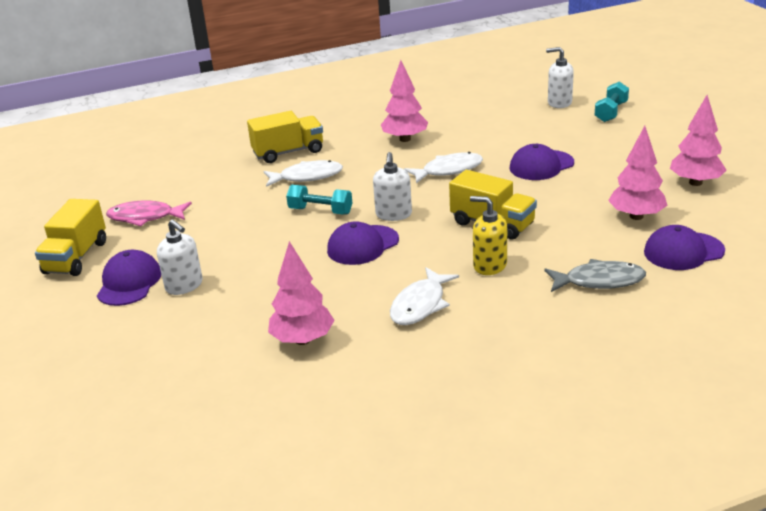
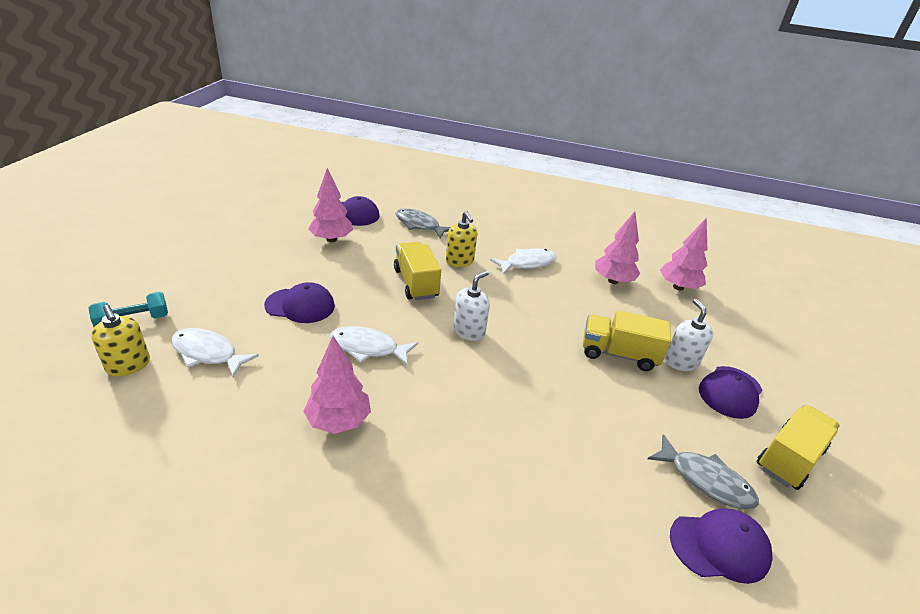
camera: 150 degrees left, 5 degrees up
(145, 217) = (705, 480): pink fish -> grey fish
(288, 152) = (478, 496): yellow truck -> yellow truck (618, 354)
(307, 177) = (495, 429): white fish -> white fish (208, 353)
(320, 211) = (522, 372): turquoise dumbbell -> none
(362, 245) = (520, 319): purple cap -> purple cap (719, 546)
(559, 103) = (128, 365): white soap dispenser -> yellow soap dispenser
(695, 182) = (254, 236): pink tree -> pink tree (678, 287)

